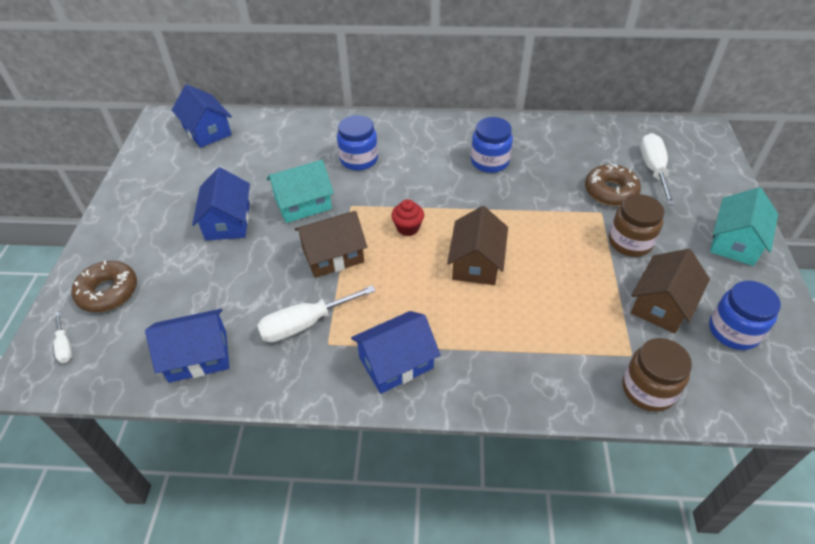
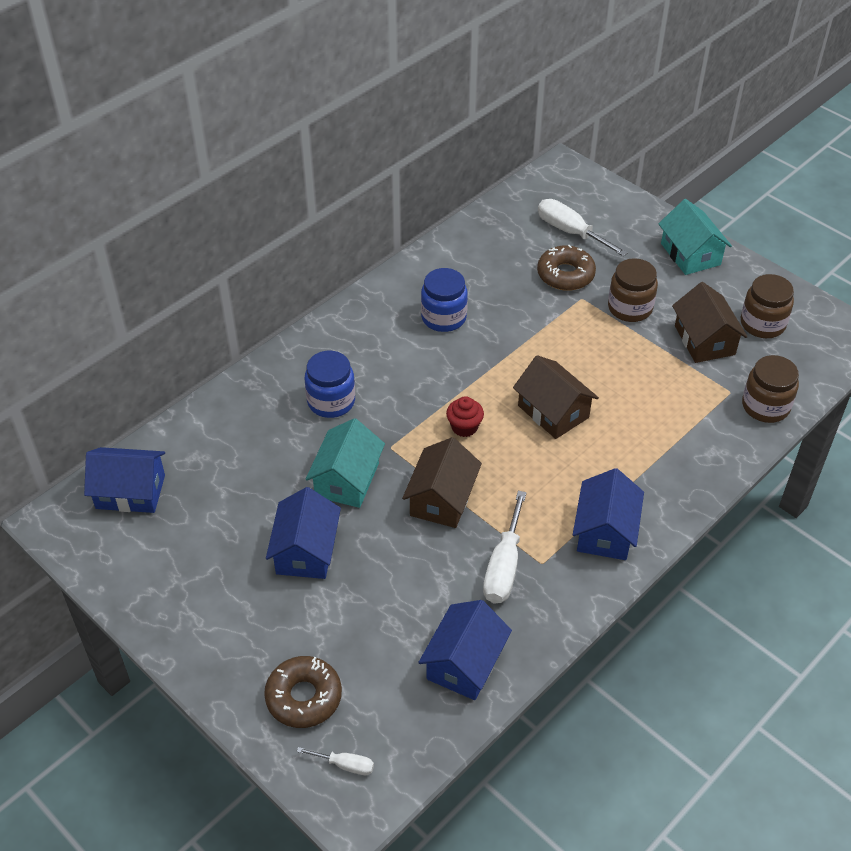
camera: 50 degrees left, 0 degrees up
(228, 221) = (306, 551): blue house -> blue house turned 60 degrees clockwise
(733, 331) = (762, 324): blue jar -> brown jar

